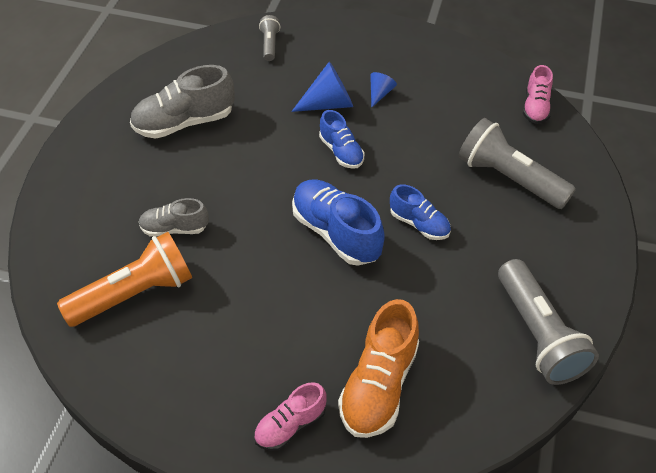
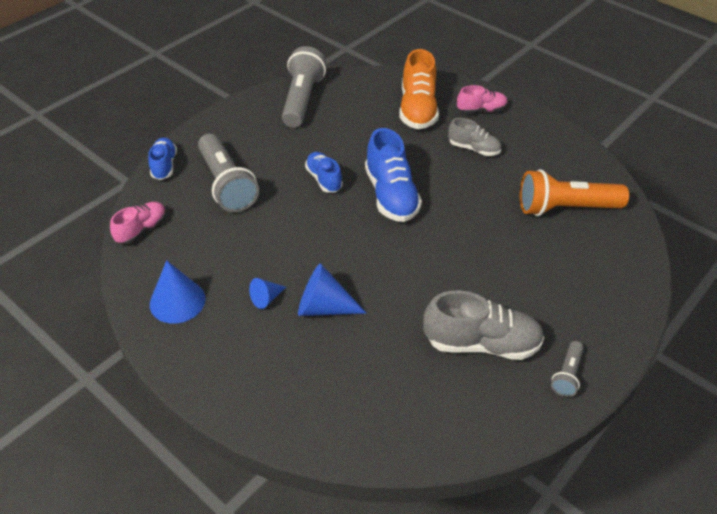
camera: 155 degrees left, 5 degrees down
(174, 228) = (521, 243): grey shoe -> grey shoe (473, 149)
(270, 44) = (341, 413): grey flashlight -> grey flashlight (567, 375)
(341, 151) = (344, 255): blue shoe -> blue shoe (164, 165)
(379, 385) = (417, 109): orange shoe -> orange shoe turned 135 degrees clockwise
(446, 67) = (177, 301): none -> blue cone

